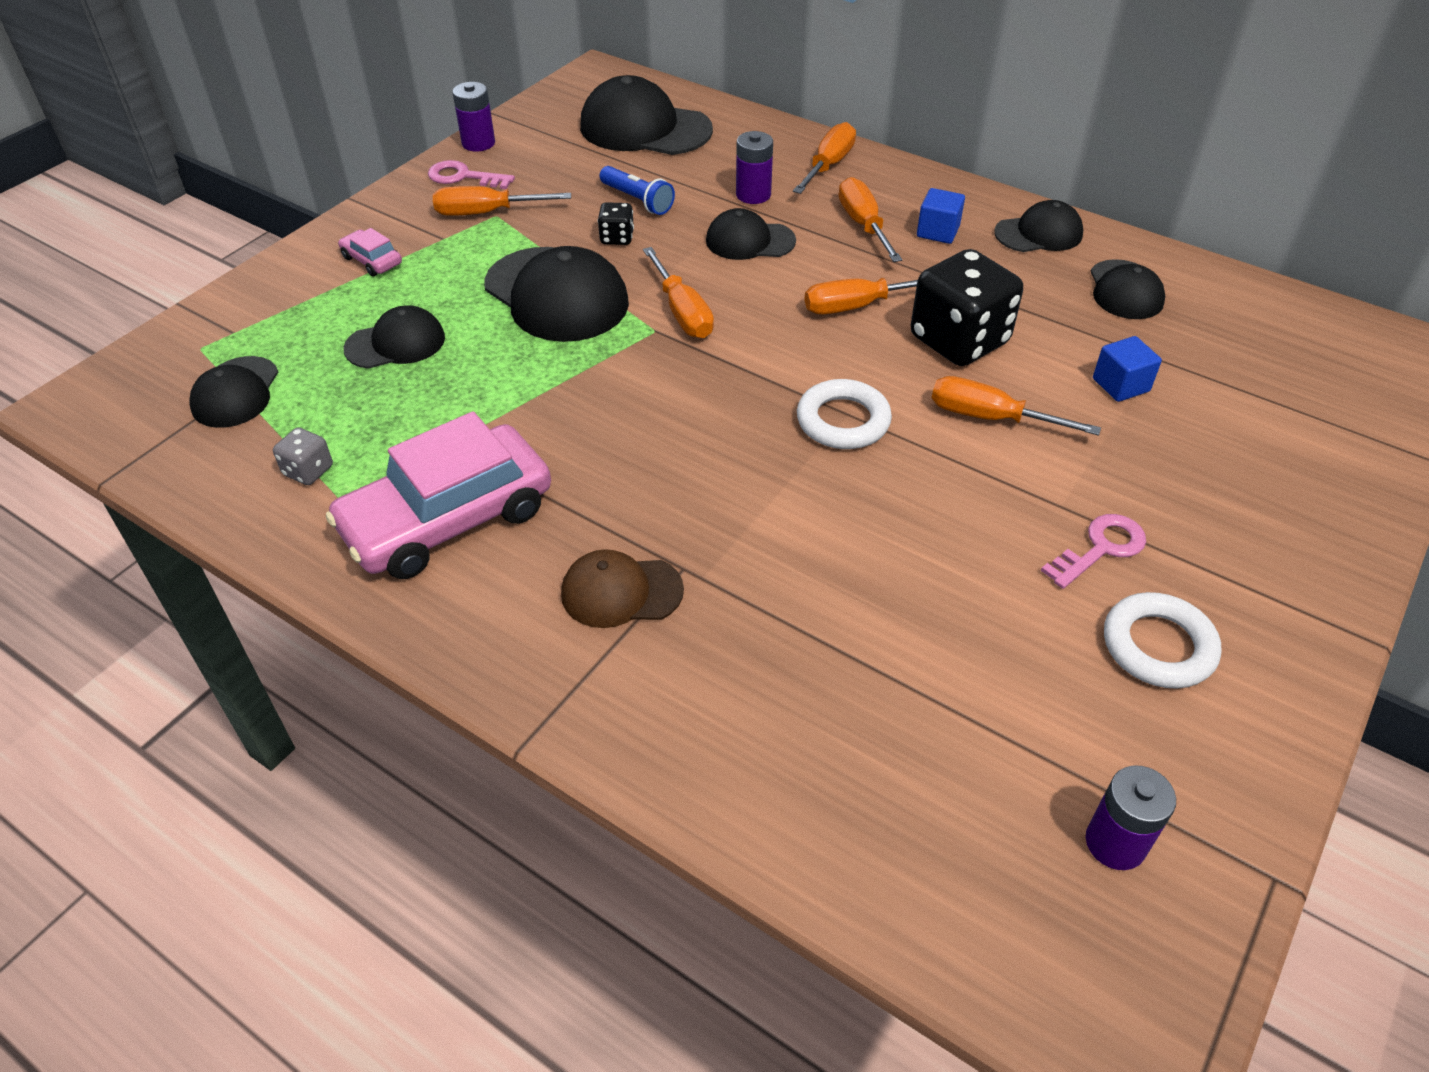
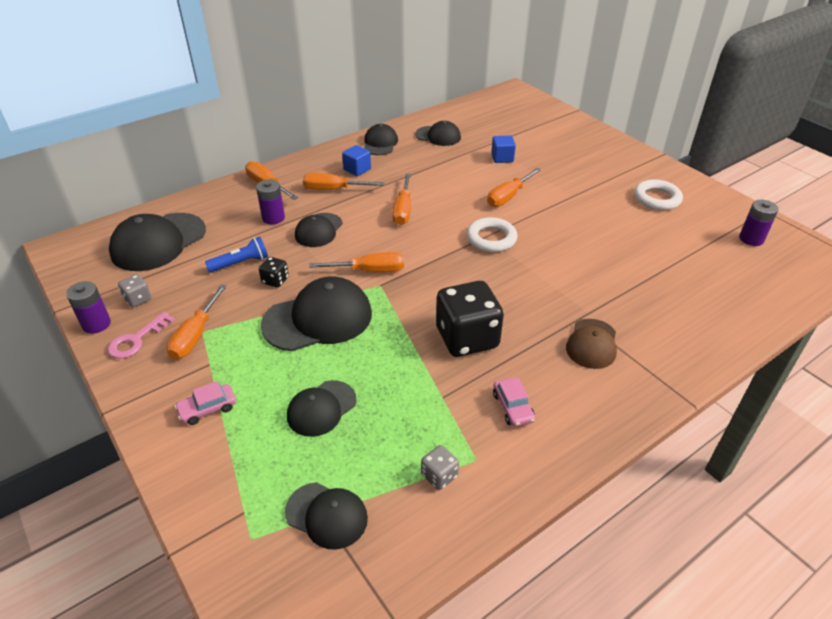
camera: 70 degrees left, 5 degrees down
(396, 343) = (321, 408): black cap -> black cap turned 135 degrees counterclockwise
(447, 519) = (513, 407): pink car -> pink car, size x0.42
(531, 153) = (138, 299): none -> grey dice
(959, 340) = (448, 188): black dice -> black dice (467, 338)
(1100, 548) = (600, 194): pink key -> none

